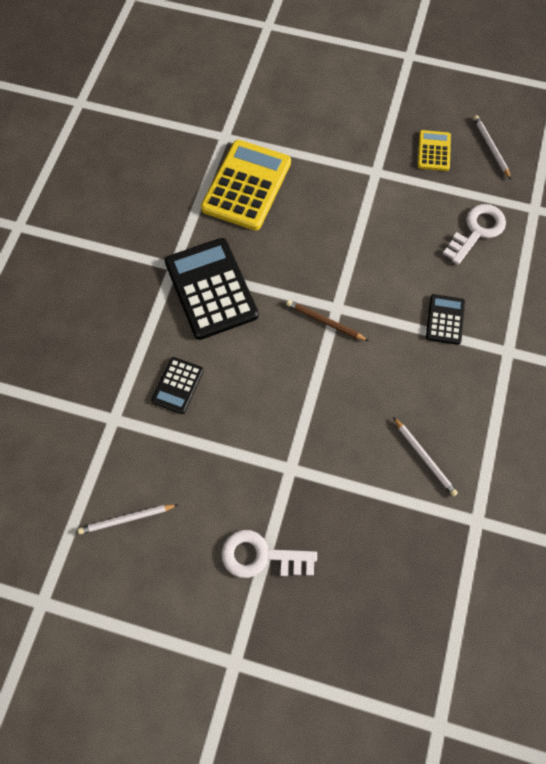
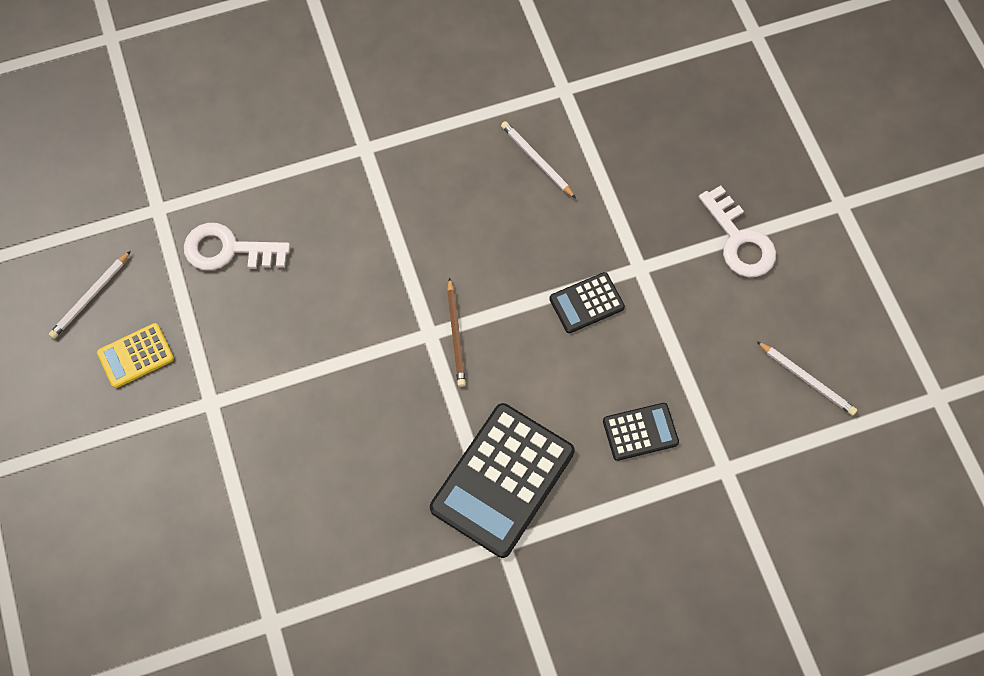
camera: 125 degrees left, 0 degrees up
(246, 185) = (331, 540): yellow calculator -> none
(425, 458) = (536, 160): white pencil -> white pencil turned 60 degrees counterclockwise
(445, 319) = (368, 222): black calculator -> black calculator (586, 303)

